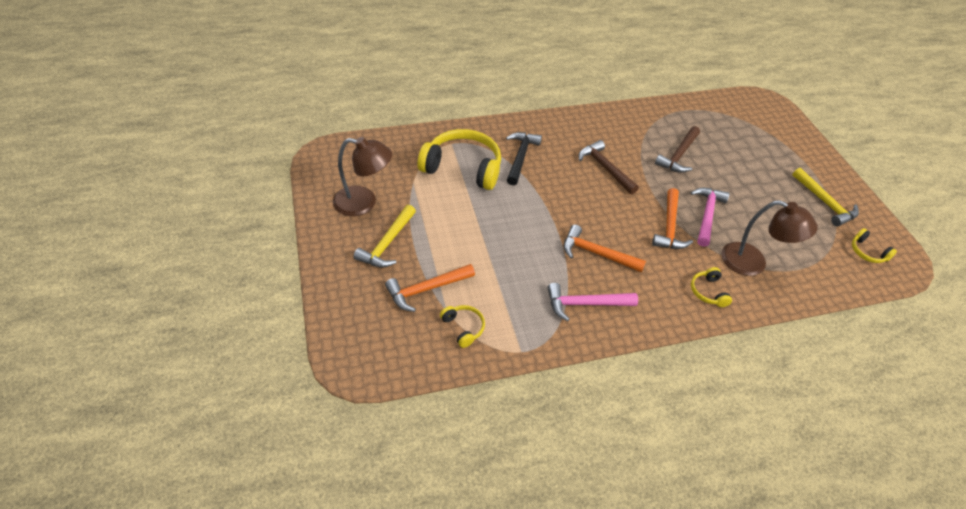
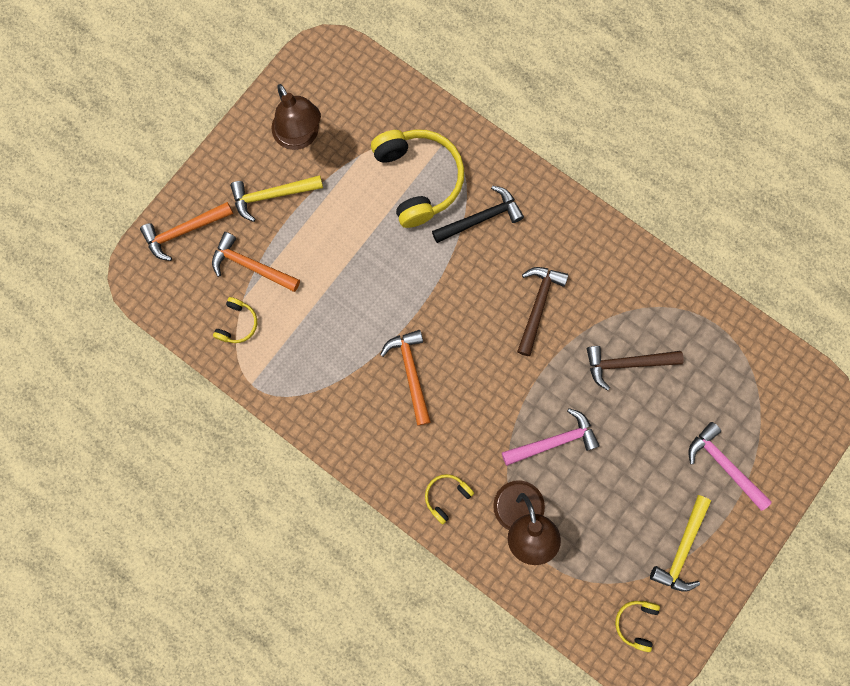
camera: 55 degrees right, 30 degrees up
(585, 304) = (342, 401): pink hammer -> pink hammer (723, 465)
(669, 227) = (504, 416): orange hammer -> orange hammer (184, 231)

